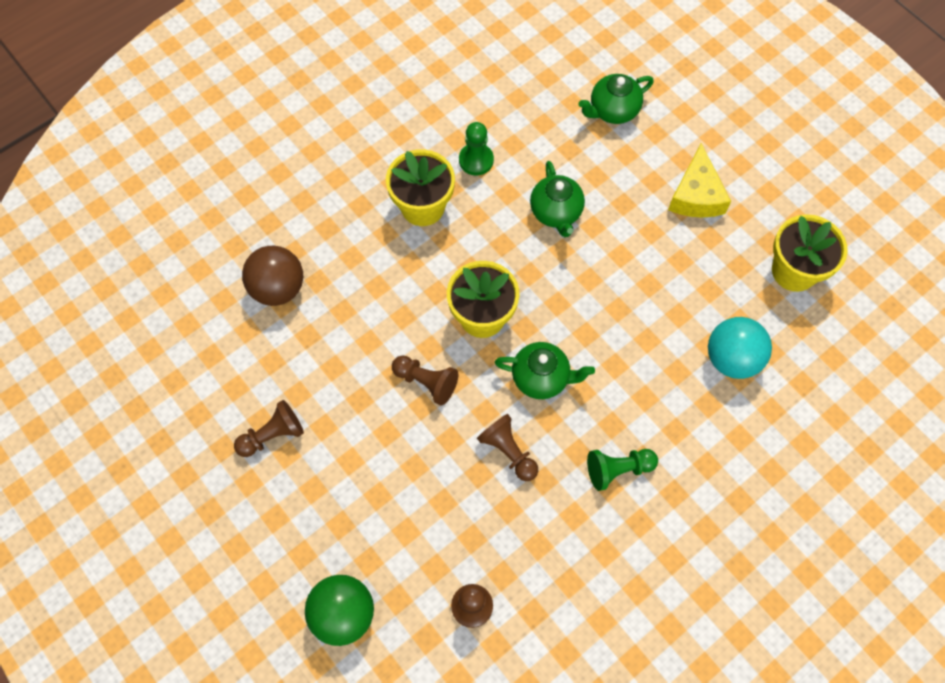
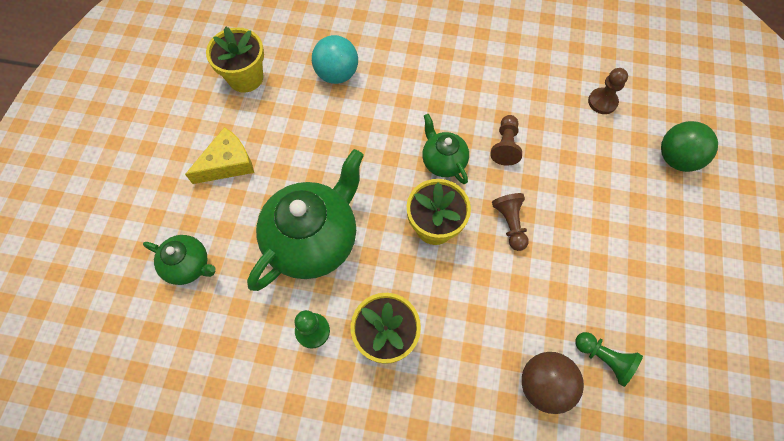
camera: 130 degrees left, 0 degrees up
(272, 435) = (636, 288): brown pawn -> none
(556, 212) = (313, 240): green teapot -> green teapot, size x1.92
(618, 470) = (459, 86): green pawn -> green pawn (604, 359)

